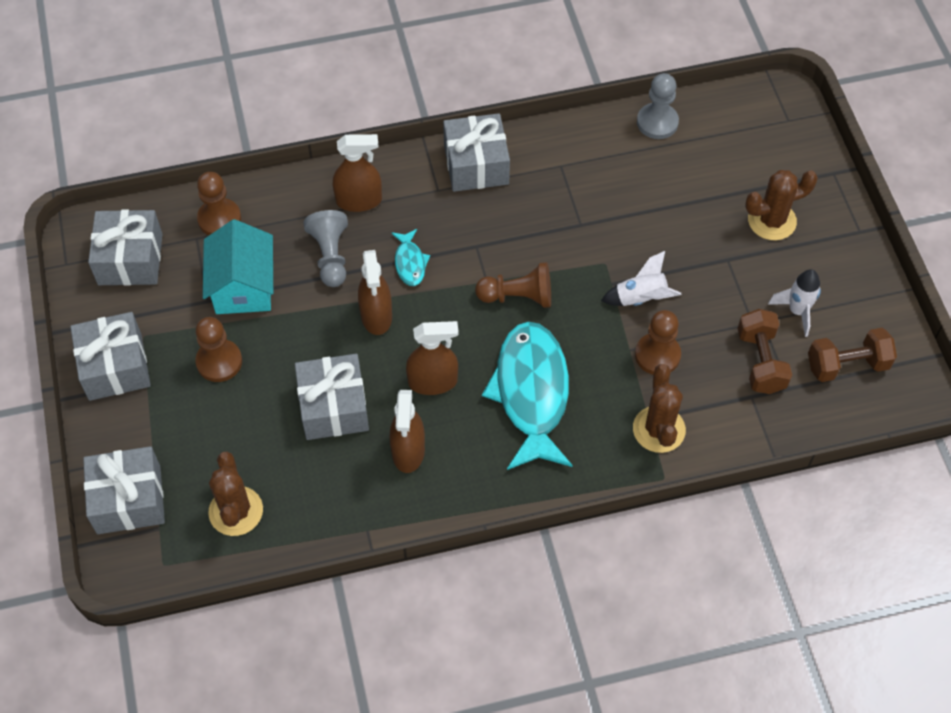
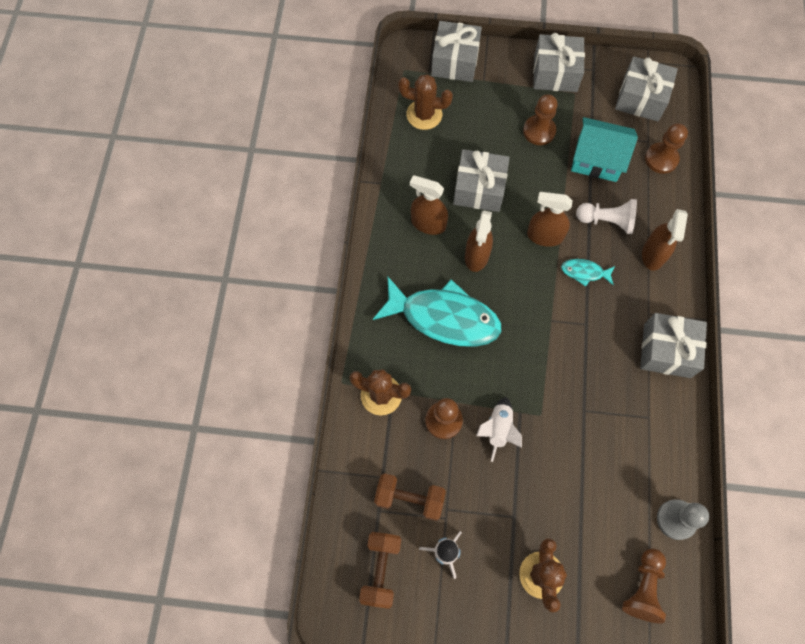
camera: 110 degrees right, 10 degrees up
(330, 256) = (606, 221): grey pawn -> white pawn
(518, 296) = (530, 338): brown pawn -> brown pawn (643, 587)

